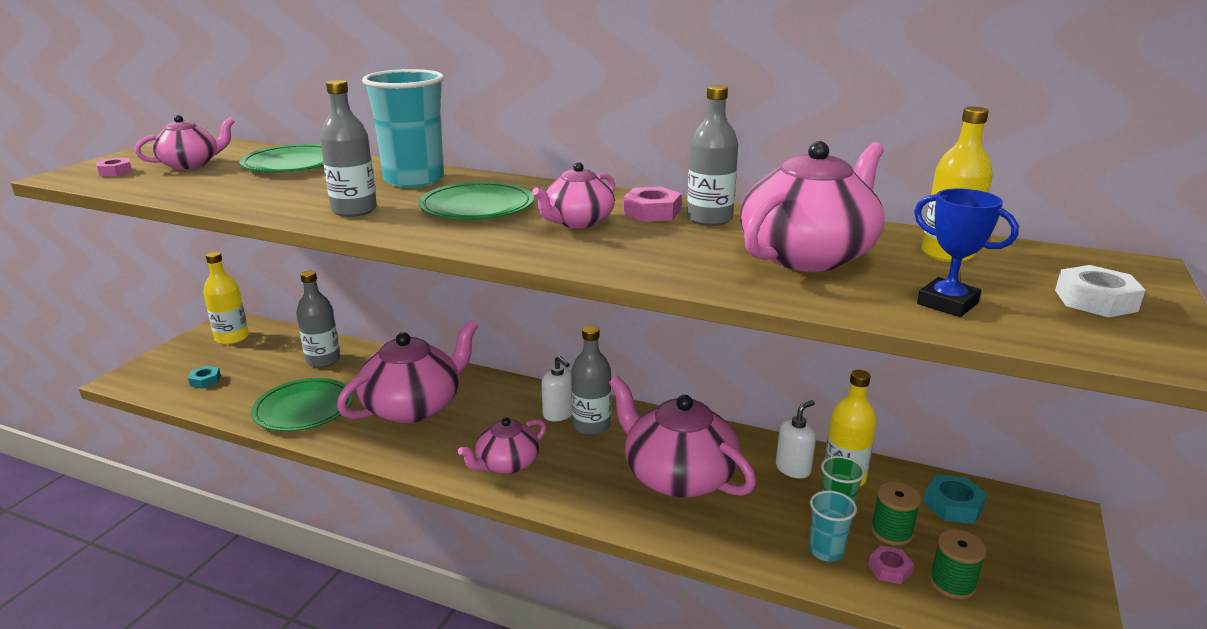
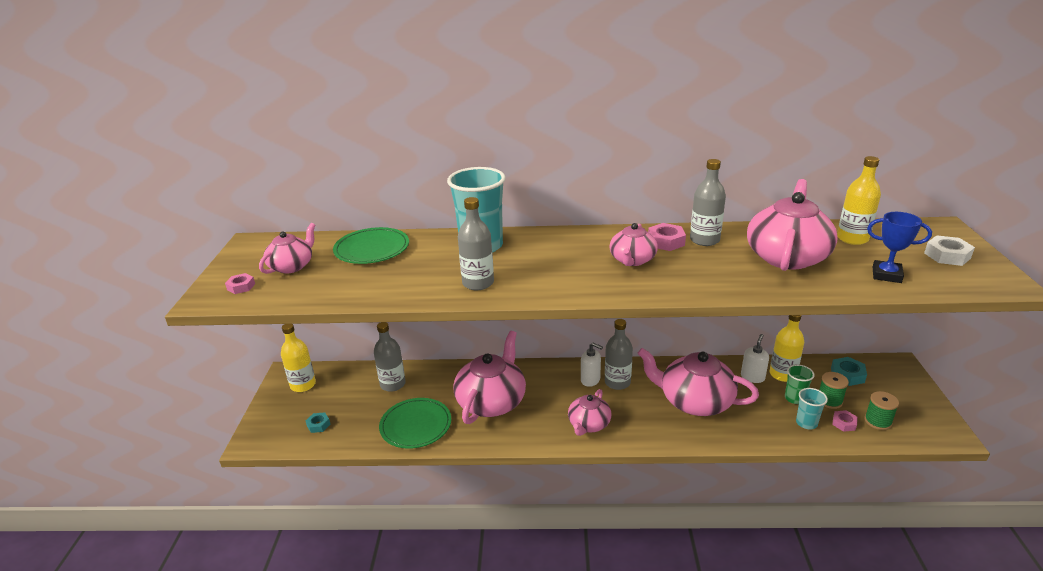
camera: 20 degrees left, 5 degrees up
(477, 207) = (555, 261): green plate -> none

